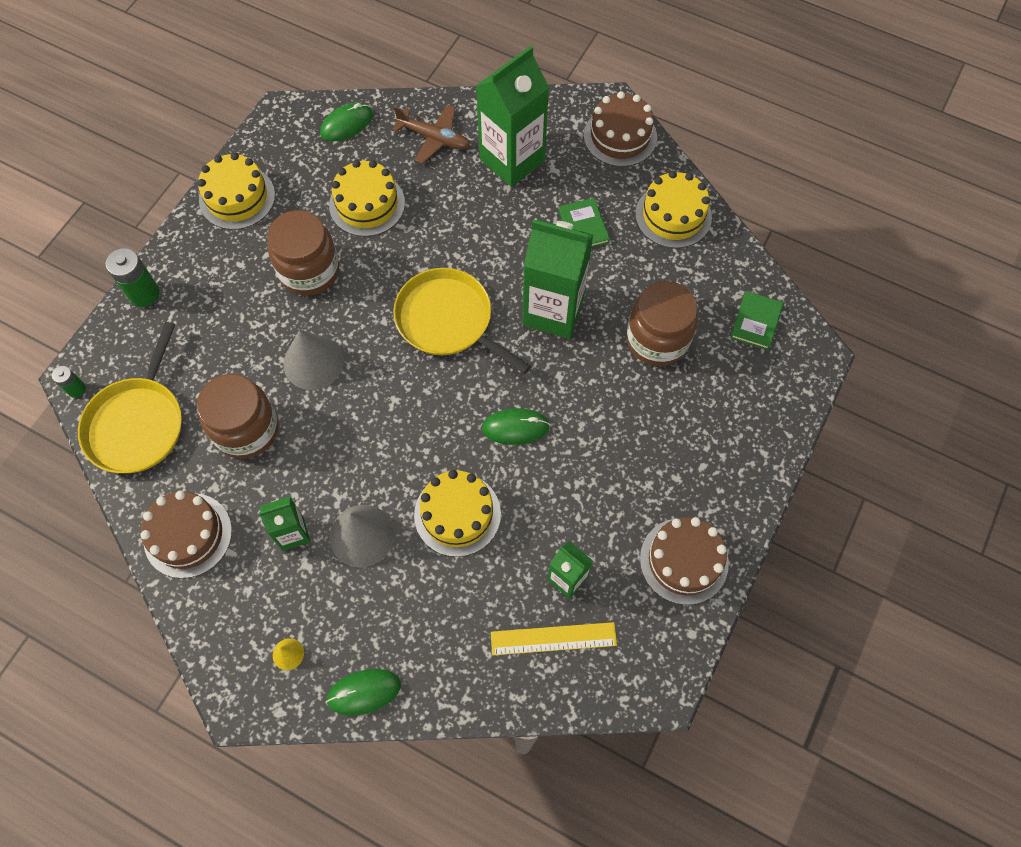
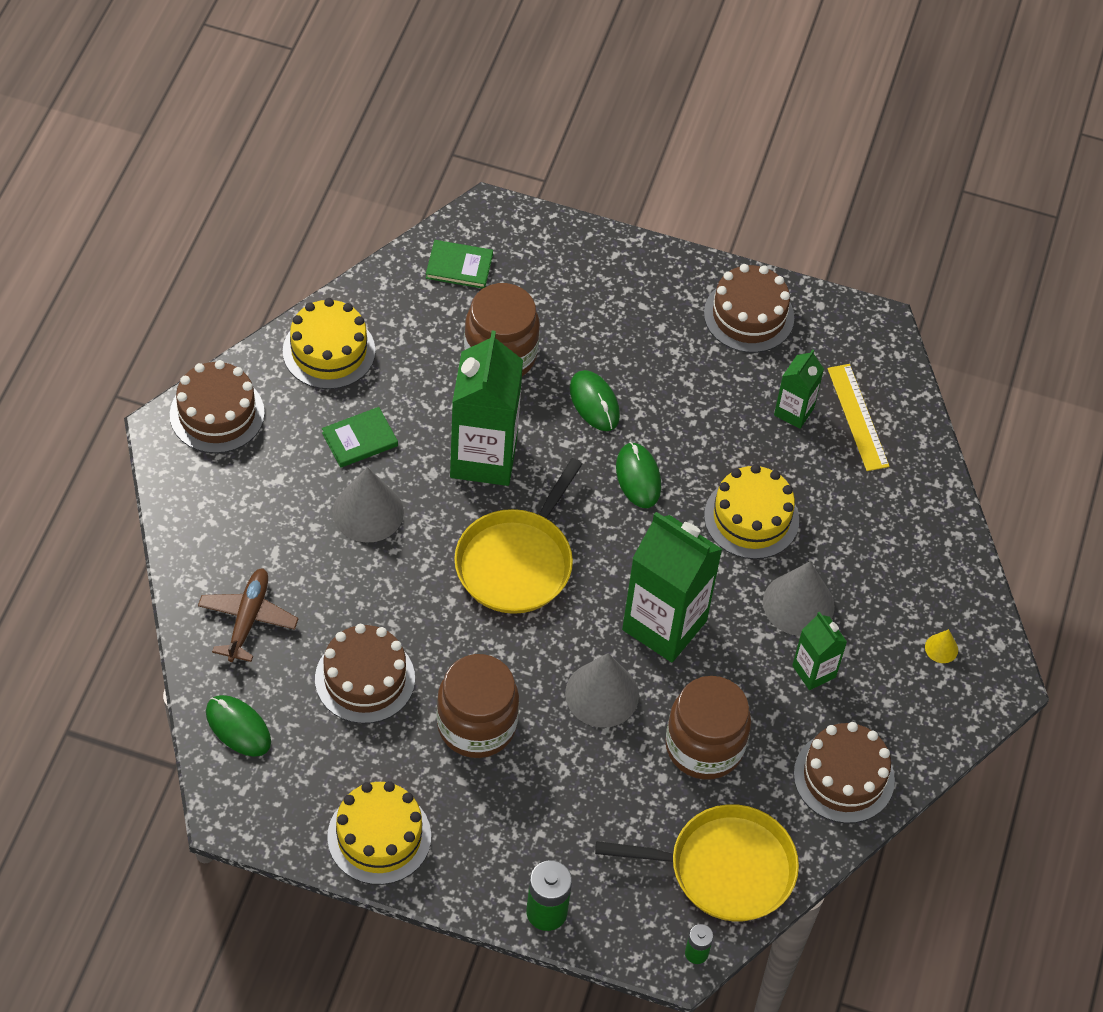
camera: 105 degrees left, 10 degrees down
(364, 692) = (958, 572): green mouse -> green mouse (594, 402)
(367, 204) = (365, 679): yellow cake -> brown cake
(512, 160) = (271, 526): green carton -> green carton (664, 625)
(514, 224) = (368, 512): none -> grey cone

